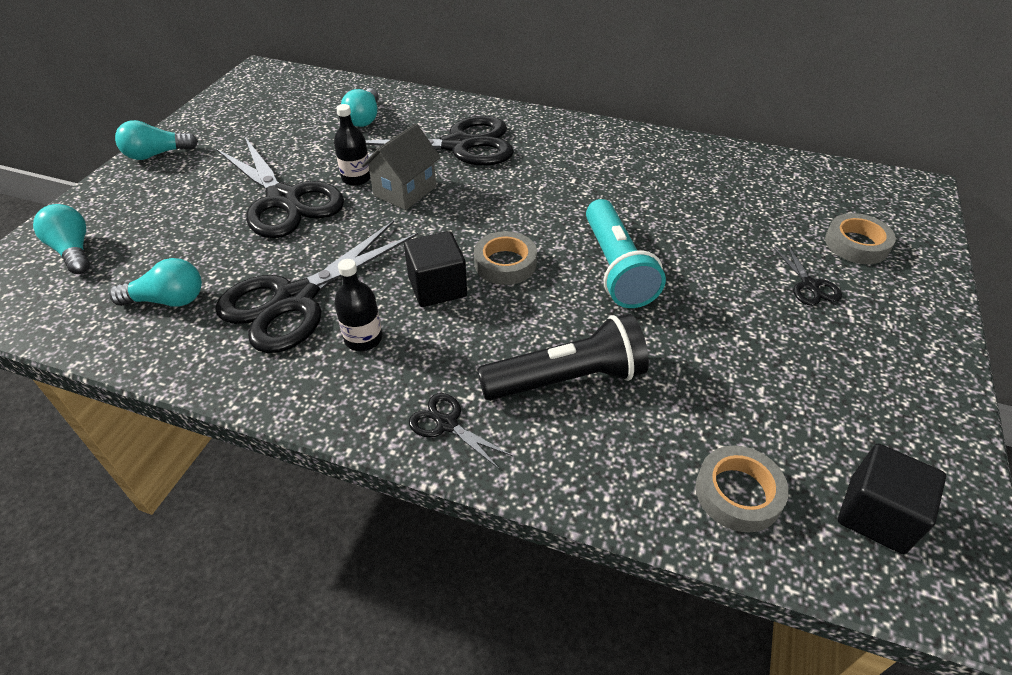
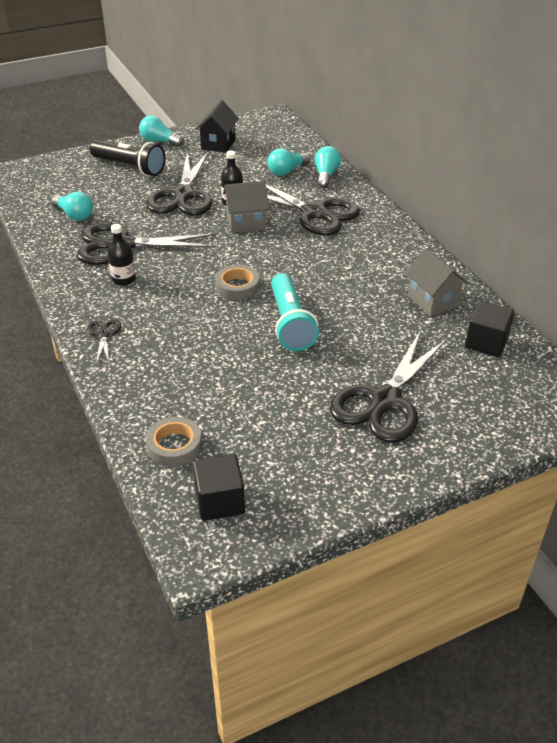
camera: 45 degrees right, 5 degrees down
(73, 251) = (68, 172): turquoise light bulb -> turquoise light bulb (326, 175)
(240, 125) = (218, 144): none -> black house
(437, 287) = (188, 277): black cube -> black cube (486, 343)
(566, 379) = (179, 353): black flashlight -> black flashlight (129, 167)
(616, 268) = (290, 323): turquoise flashlight -> turquoise flashlight turned 45 degrees counterclockwise
(688, 169) = (433, 301): none -> grey house
(809, 285) = (385, 401): black scissors -> black scissors, size x2.33
(856, 244) = (461, 403): grey tape -> none

